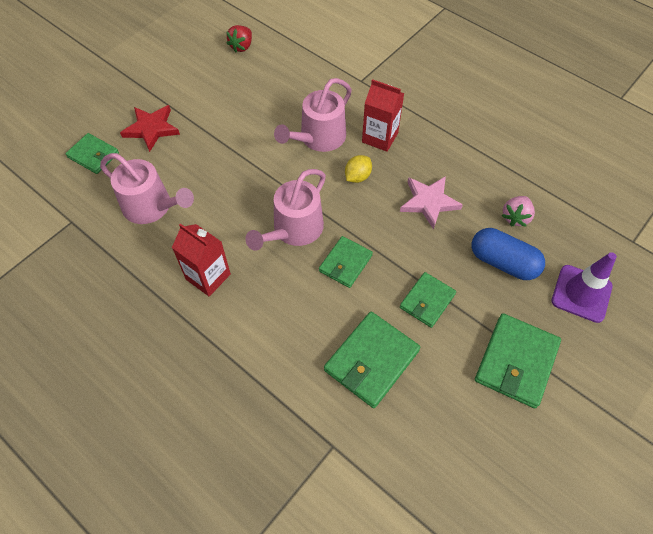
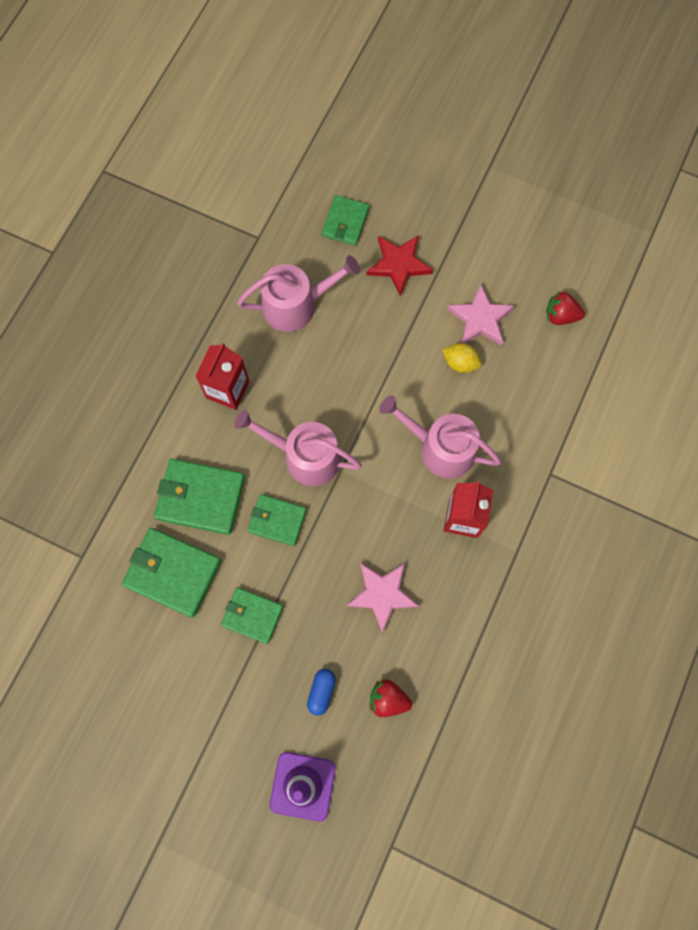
camera: 75 degrees right, 15 degrees up
(151, 206) = (296, 305): pink watering can -> pink watering can turned 120 degrees counterclockwise
(223, 90) = (480, 319): none -> pink star
(357, 177) = (396, 506): yellow lemon -> yellow lemon (460, 363)
(503, 262) = (321, 692): blue capsule -> blue capsule, size x0.55
(515, 217) = (388, 699): pink strawberry -> red strawberry
(516, 362) = (203, 720): green wallet -> green wallet (200, 497)

